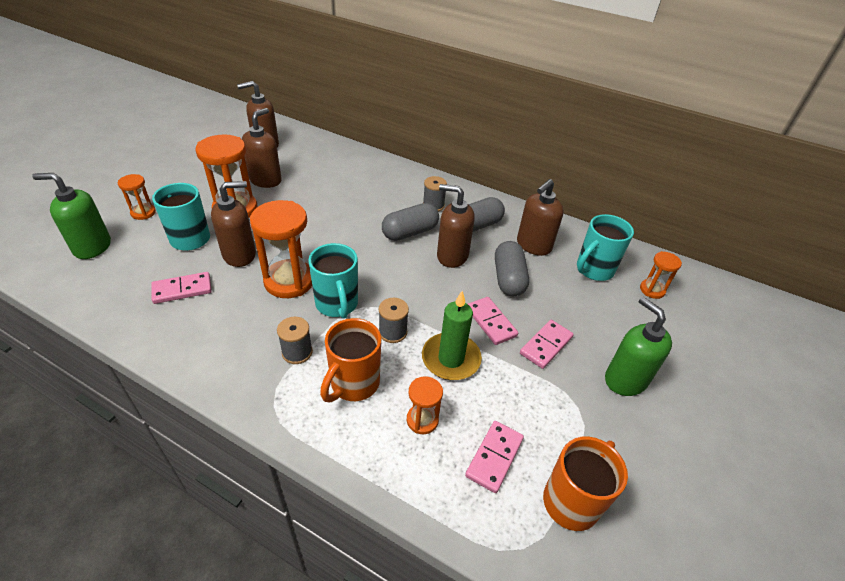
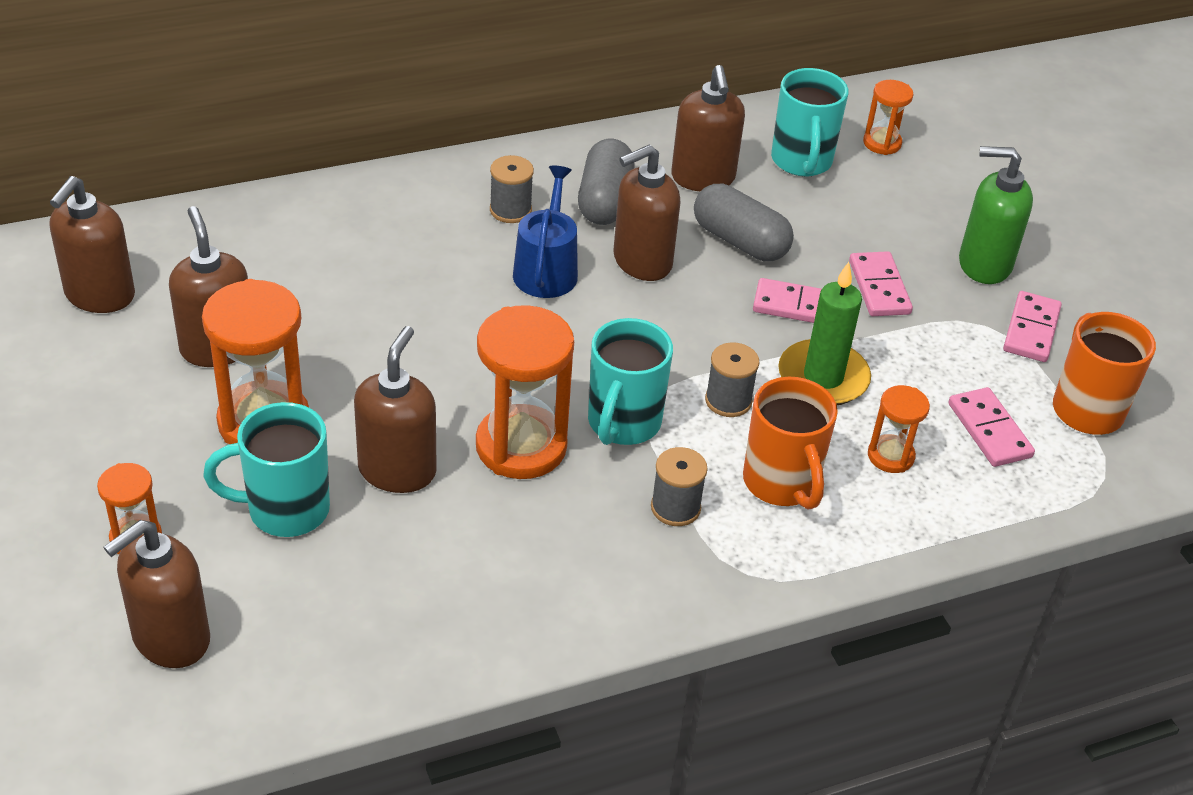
camera: 50 degrees left, 0 degrees up
(92, 247) = (170, 639): green soap dispenser -> brown soap dispenser
(182, 289) = (415, 569): pink domino -> pink domino (1031, 330)
(337, 305) = (623, 424): turquoise mug -> turquoise mug turned 90 degrees clockwise
(410, 232) = (546, 270): grey capsule -> blue watering can

